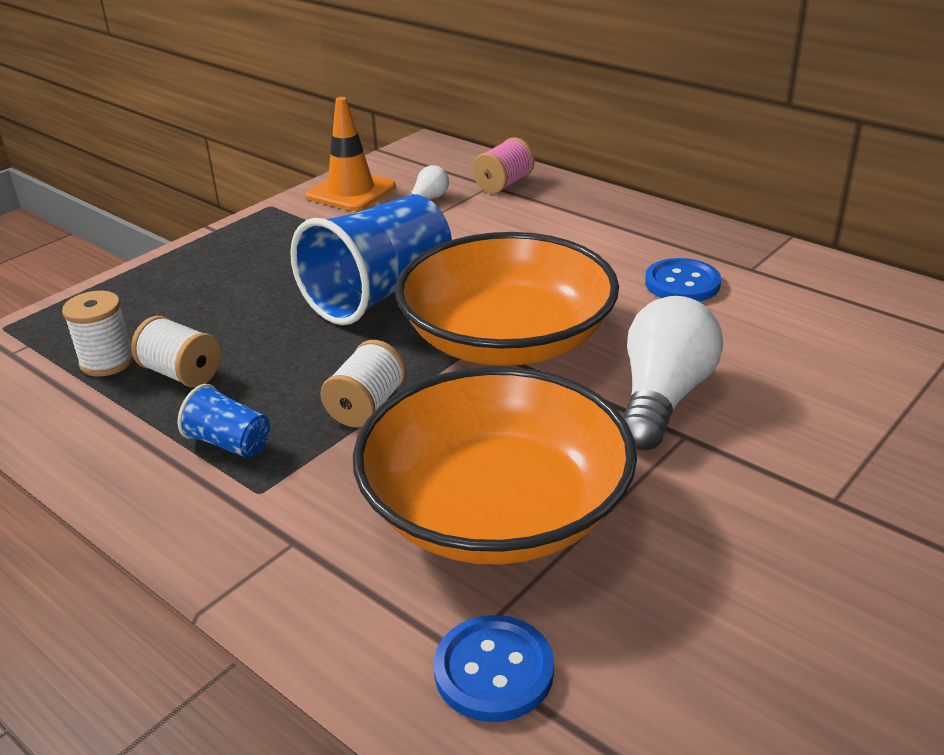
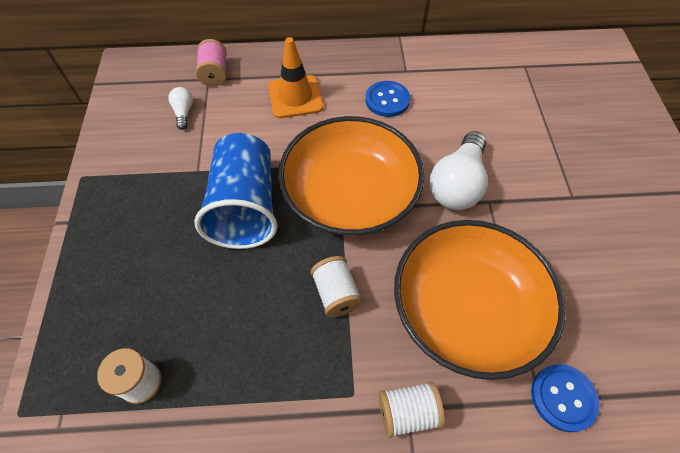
camera: 45 degrees left, 25 degrees up
(181, 373) = (203, 353): white spool -> white spool (408, 412)
(229, 443) = (297, 378): blue cup -> none
(351, 191) = (124, 132): orange traffic cone -> orange traffic cone (295, 97)
(663, 397) = (457, 184): white light bulb -> white light bulb turned 135 degrees counterclockwise

